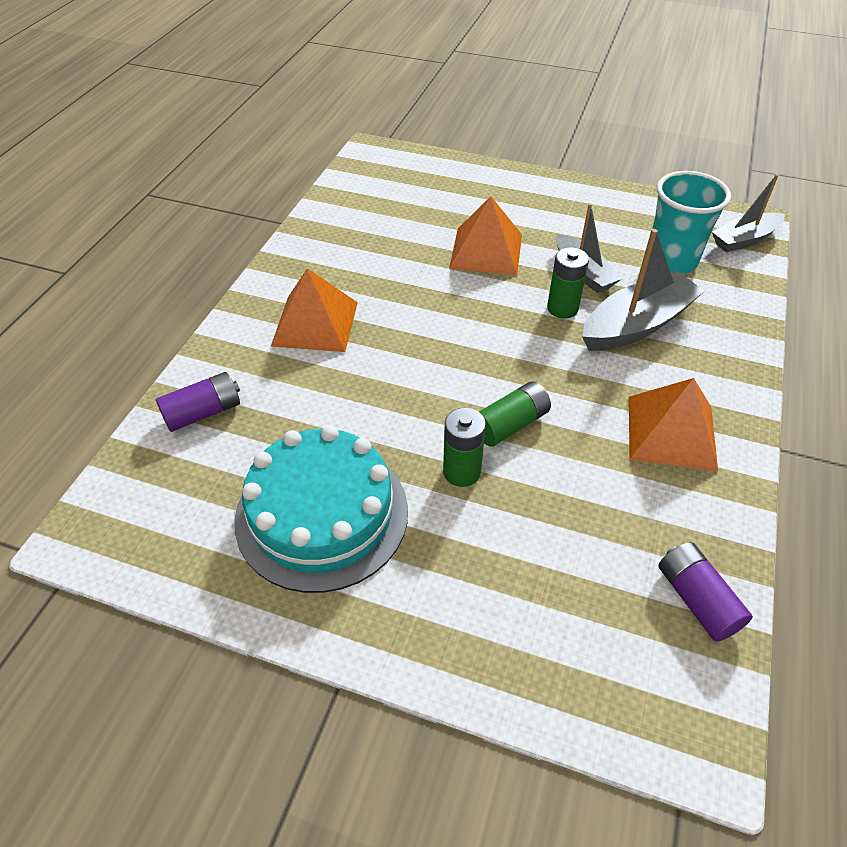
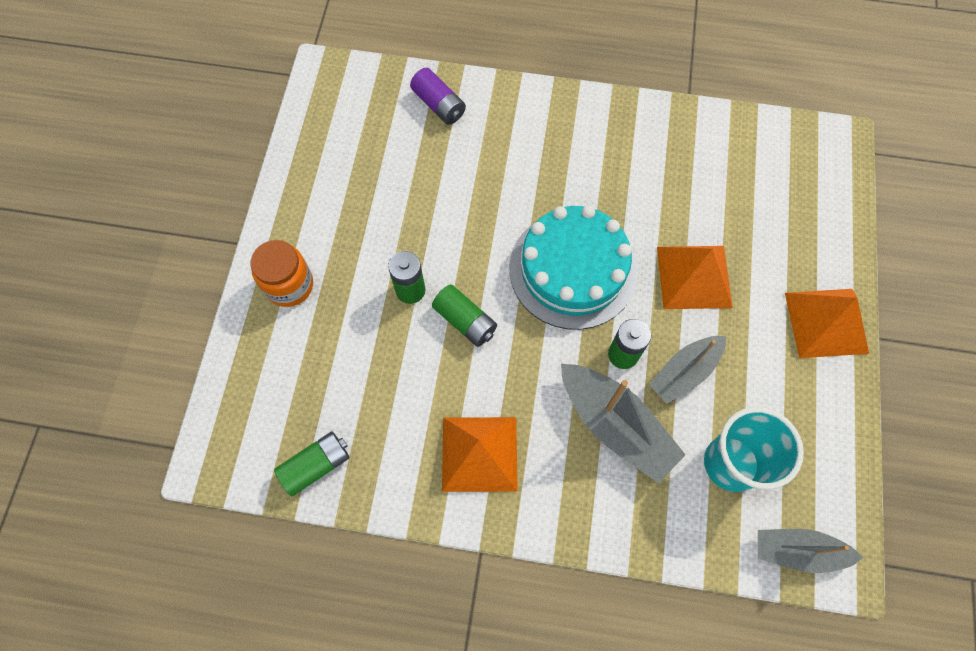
camera: 80 degrees right, 20 degrees up
(315, 323) = (552, 153): orange pyramid -> orange pyramid (826, 322)
(322, 514) = (359, 204): turquoise cake -> turquoise cake (573, 269)
(428, 612) = (289, 285): none -> orange jar
(696, 600) = (316, 465): purple battery -> green battery
(744, 240) = (797, 551): grey boat -> grey boat turned 45 degrees counterclockwise

